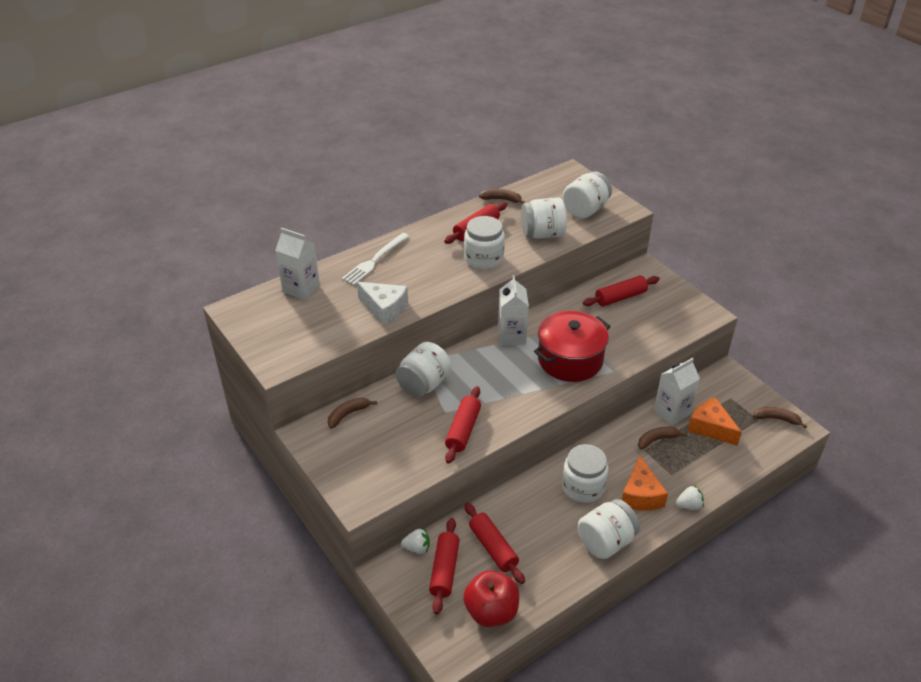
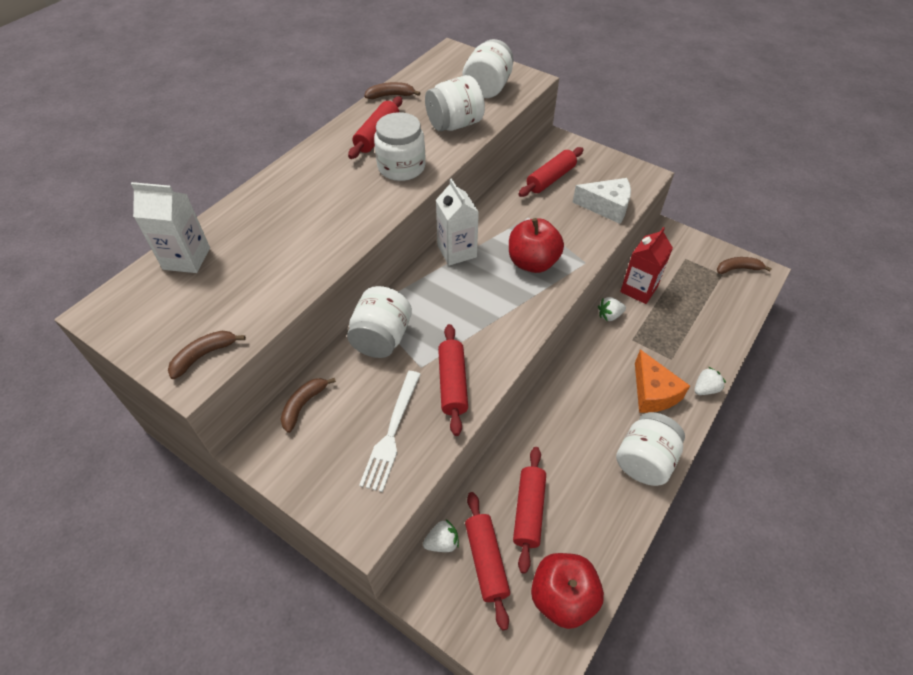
camera: 20 degrees left, 10 degrees up
(374, 260) = (270, 199): white fork -> white fork (391, 433)
(384, 309) = (307, 259): white cheese -> white cheese (606, 207)
(493, 548) = (529, 511): red rolling pin -> red rolling pin turned 60 degrees clockwise
(570, 360) = (532, 262): red pot -> red apple
(583, 487) = (591, 402): white jar -> none
(634, 426) = (609, 315): none -> white strawberry
(657, 440) = (639, 324): brown banana -> brown banana (204, 355)
(672, 412) = (638, 289): white carton -> red carton
(710, 427) = (683, 296): orange cheese -> none

